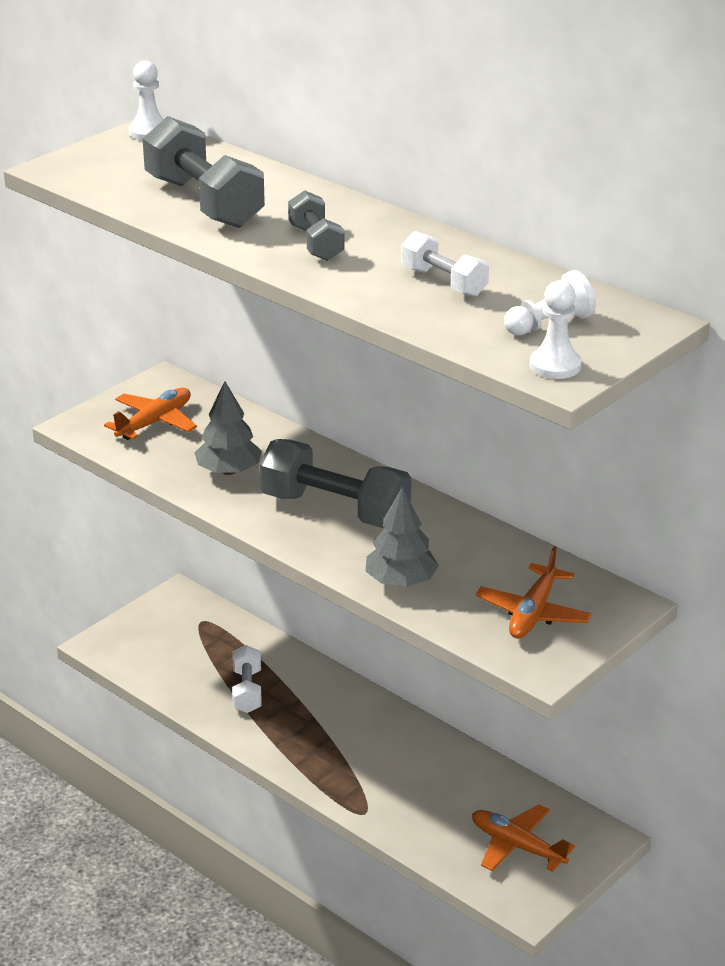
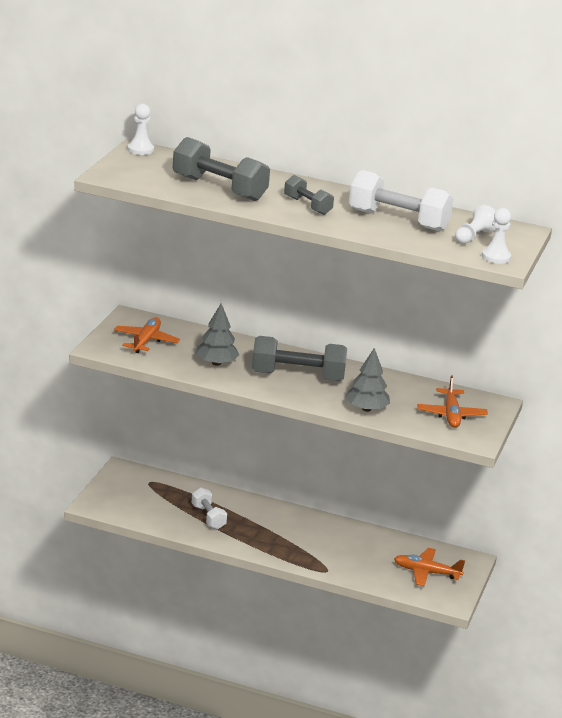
camera: 25 degrees left, 5 degrees down
(444, 282) = (398, 220): white dumbbell -> white dumbbell, size x1.77

